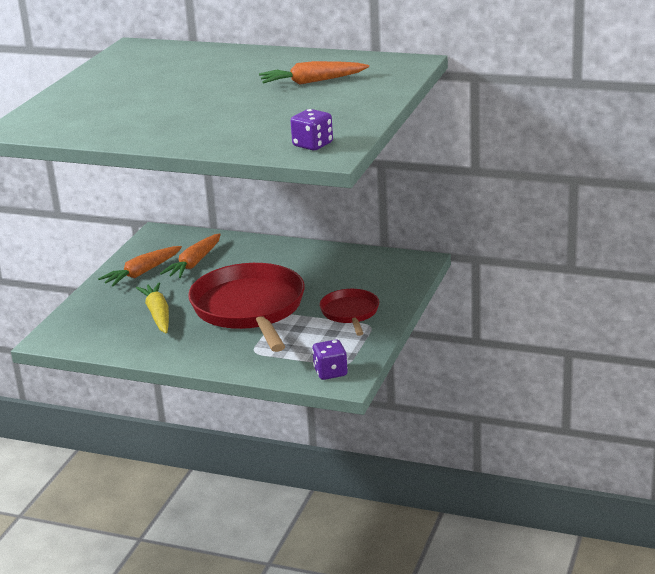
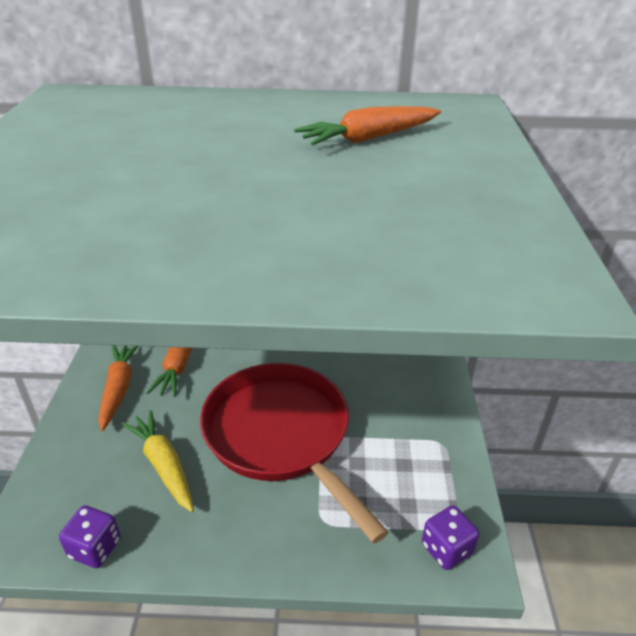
camera: 20 degrees left, 10 degrees up
(142, 273) = (119, 388): orange carrot -> orange carrot turned 150 degrees clockwise
(312, 145) = (500, 266): purple dice -> purple dice (95, 548)
(350, 313) = (406, 424): red pan -> none

